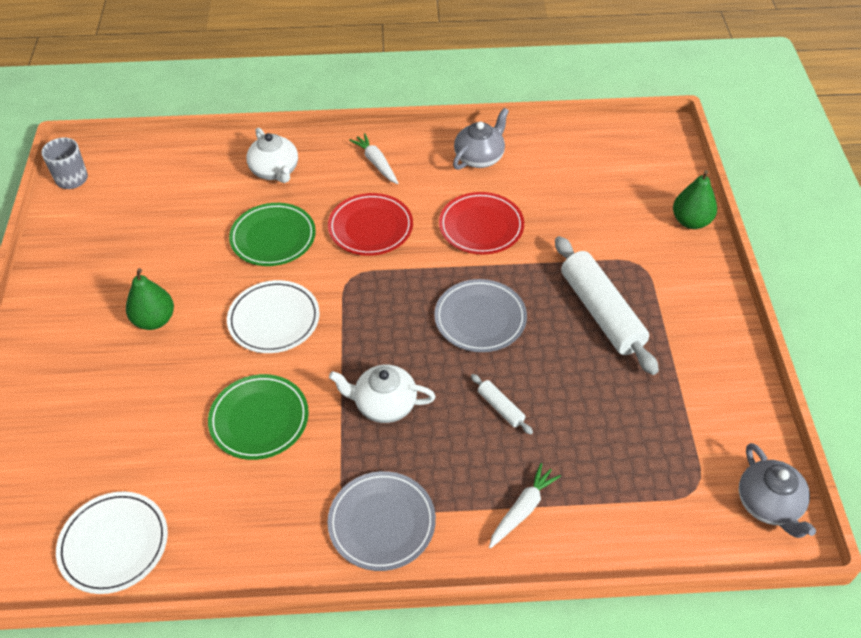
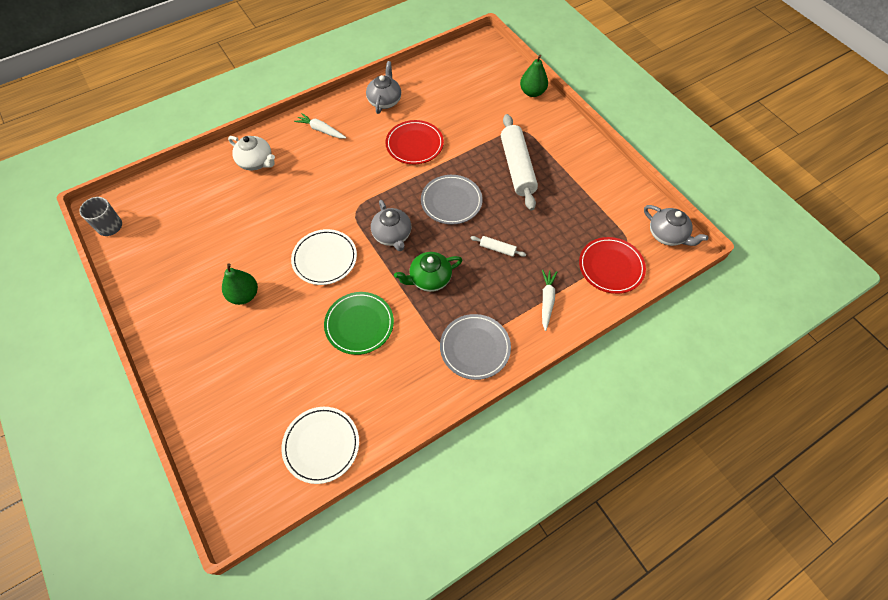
camera: 30 degrees left, 10 degrees up
(273, 237) = (286, 206): green plate -> none
(370, 227) = (346, 173): red plate -> red plate (611, 267)
(375, 328) = (392, 235): none -> grey teapot
(384, 404) = (429, 279): white teapot -> green teapot
(601, 312) = (517, 167): white rolling pin -> white rolling pin turned 45 degrees clockwise

